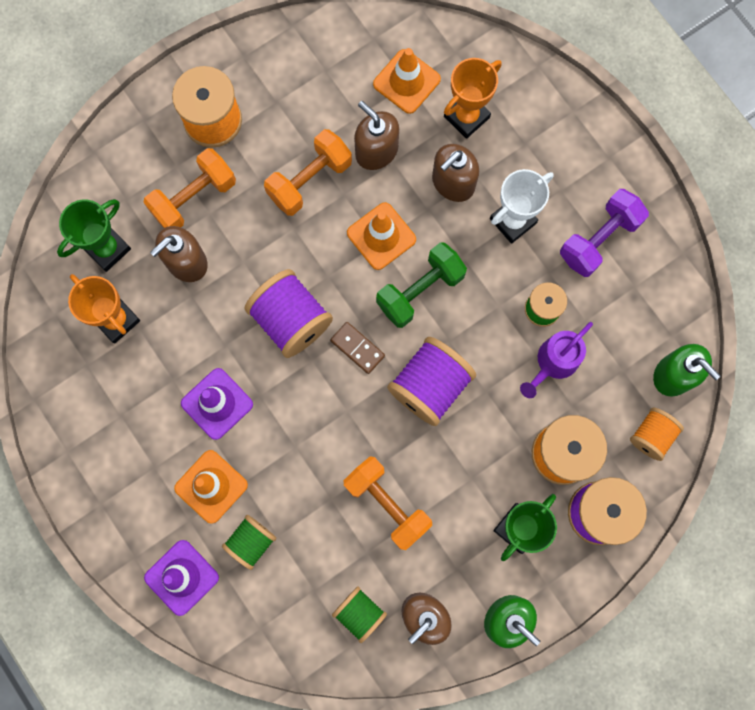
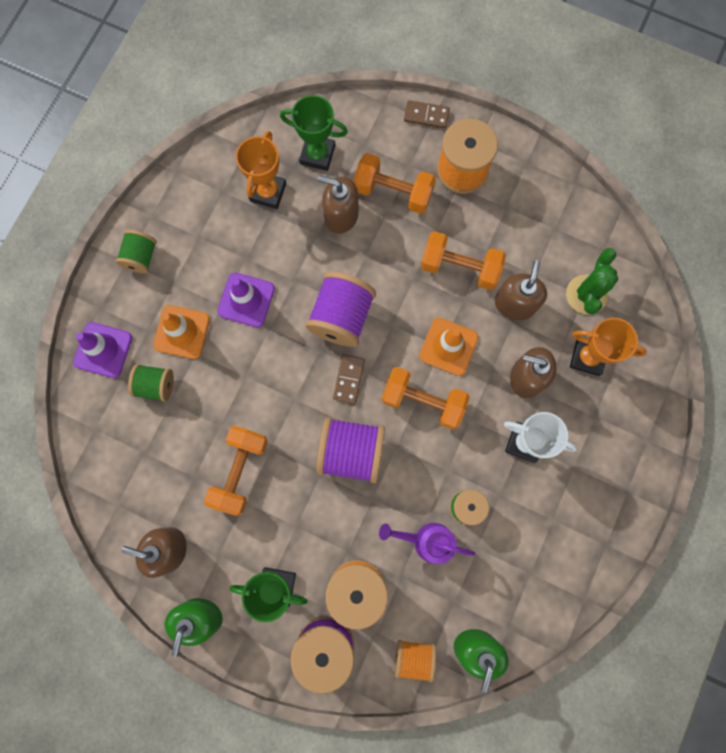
camera: 60 degrees right, 0 degrees up
(134, 121) = (426, 116): none -> brown domino
(359, 613) = (145, 498): green spool -> green spool (141, 257)
(406, 81) = (586, 294): orange traffic cone -> green cactus
(420, 290) = (423, 401): green dumbbell -> orange dumbbell
(599, 239) = (552, 521): purple dumbbell -> none

